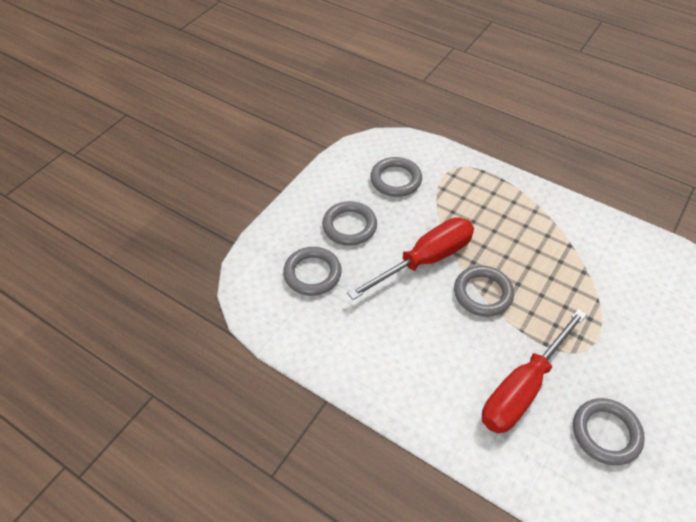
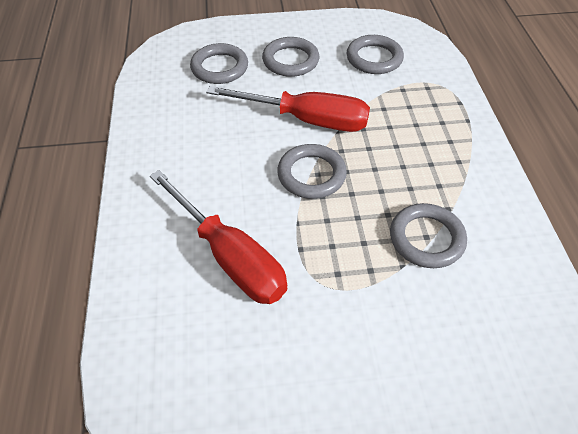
camera: 50 degrees right, 0 degrees up
(522, 388) = (230, 256): red screwdriver -> red screwdriver turned 135 degrees counterclockwise
(606, 433) = (236, 352): grey ring -> grey ring (426, 238)

